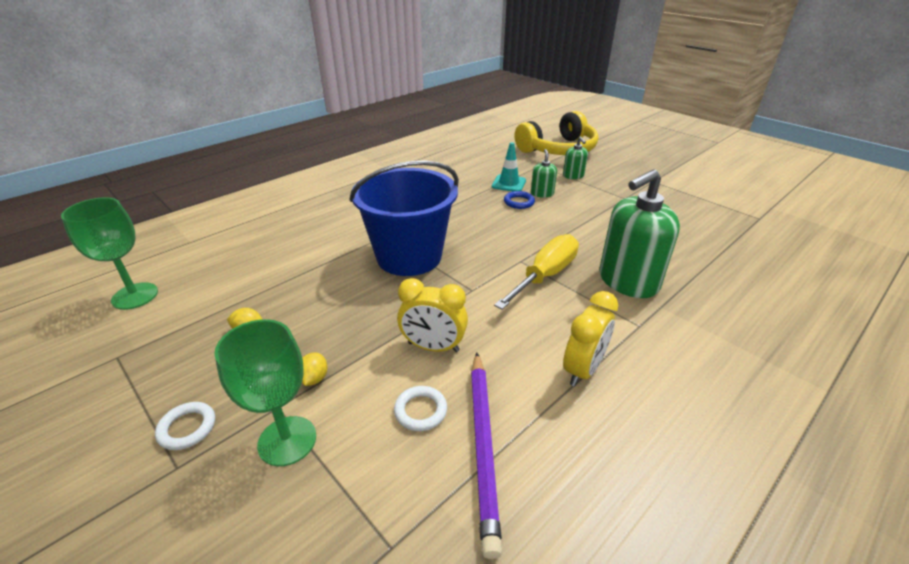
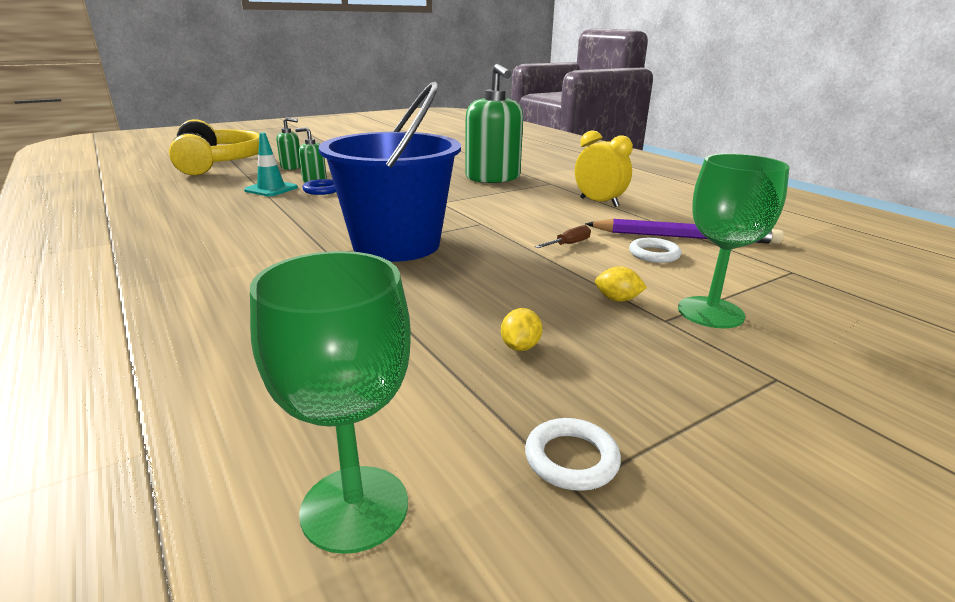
camera: 80 degrees left, 10 degrees down
(187, 428) = (716, 378): white ring -> white ring (571, 459)
(433, 347) = (568, 244): yellow clock -> brown screwdriver
(545, 276) = (471, 197): yellow screwdriver -> none

